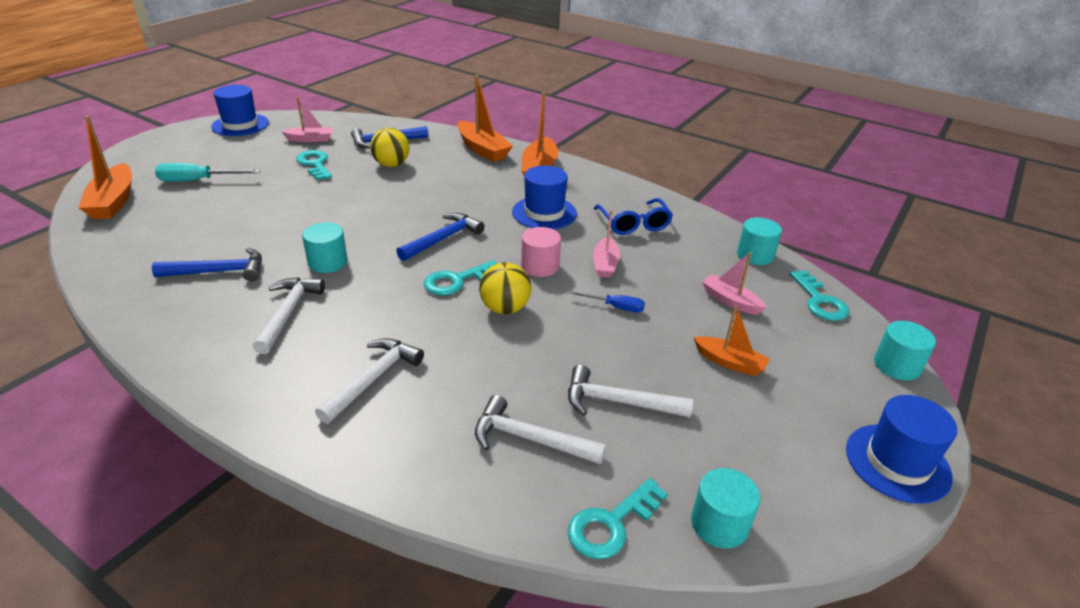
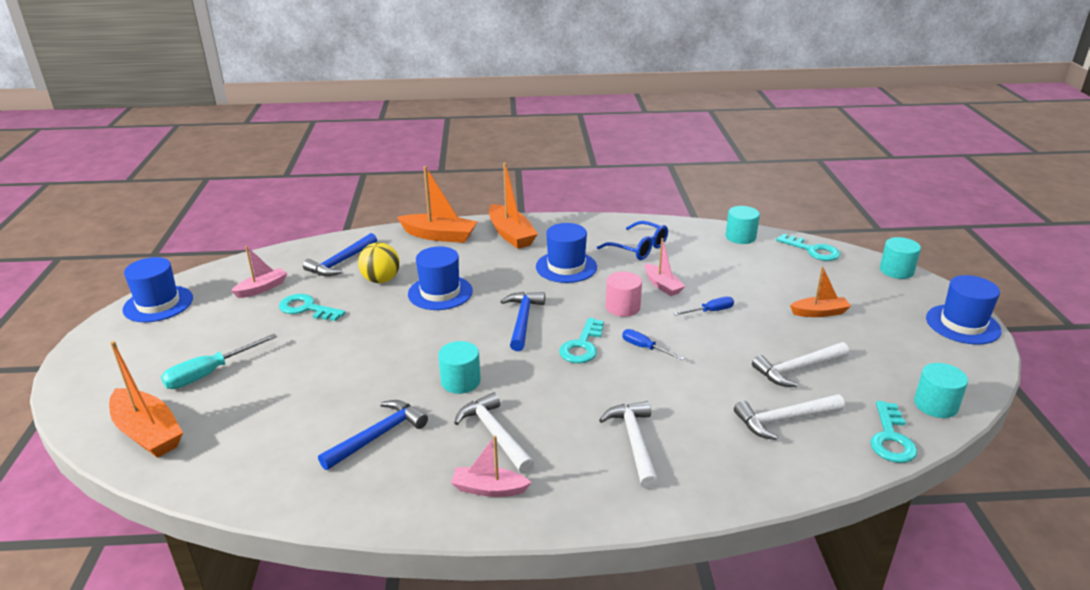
camera: 35 degrees left, 5 degrees down
(417, 191) = (440, 292): none -> blue hat
(505, 308) = (645, 348): yellow ball -> blue screwdriver
(730, 301) = (768, 274): pink boat -> pink boat (489, 489)

